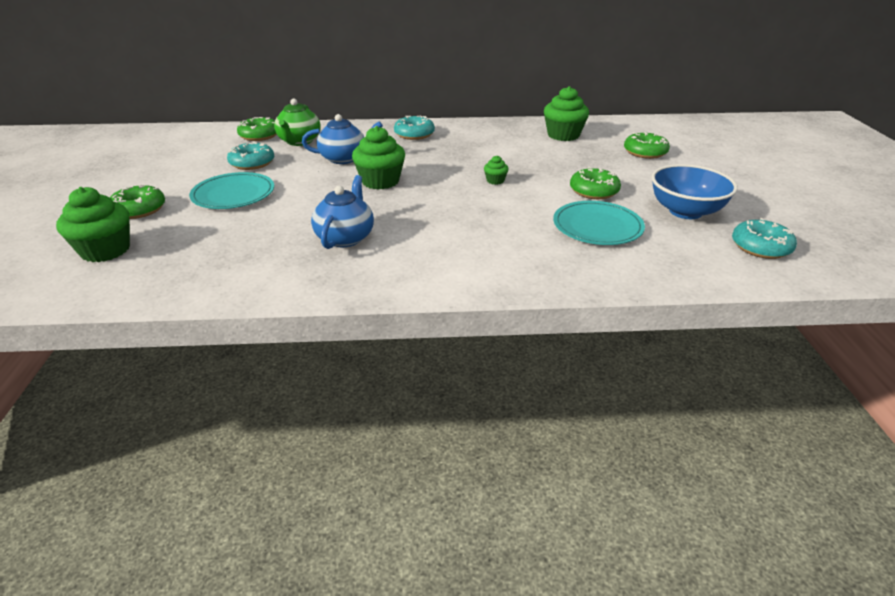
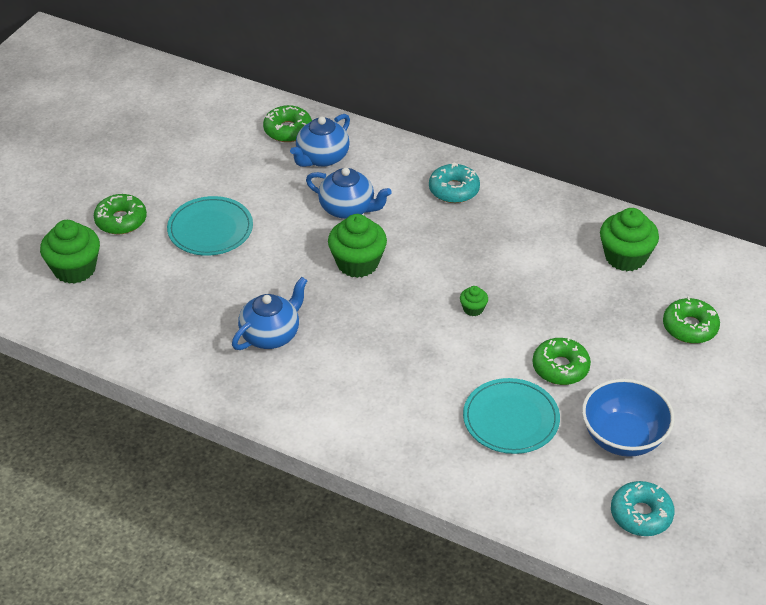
camera: 30 degrees right, 10 degrees up
(252, 163) = (253, 181): turquoise donut -> none
(299, 141) = (322, 158): green teapot -> blue teapot

